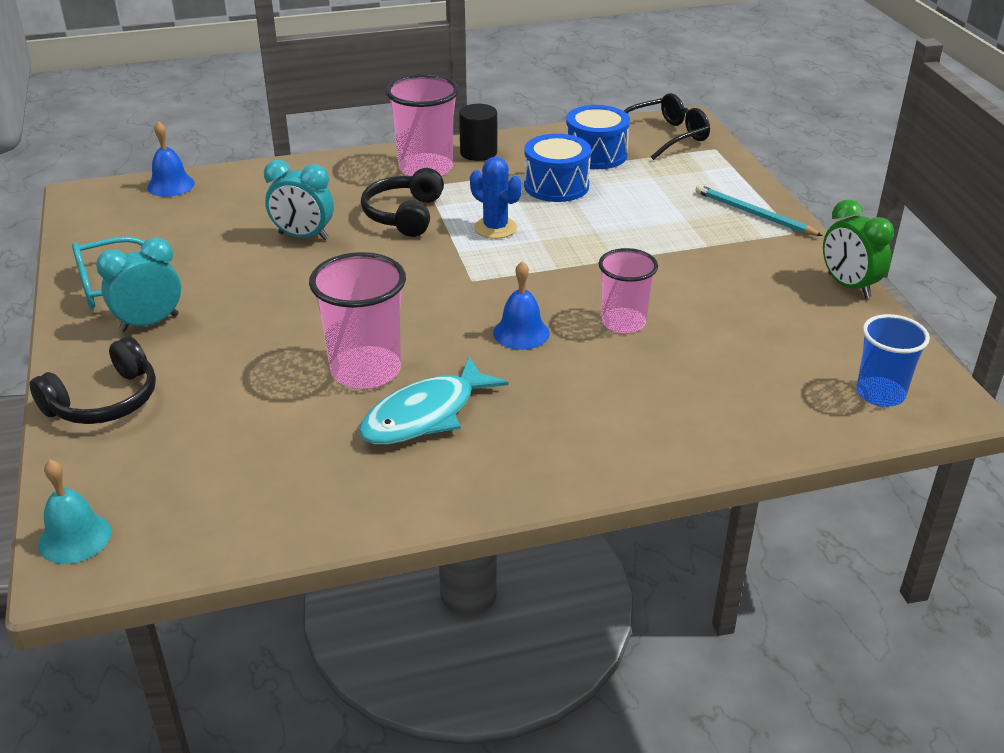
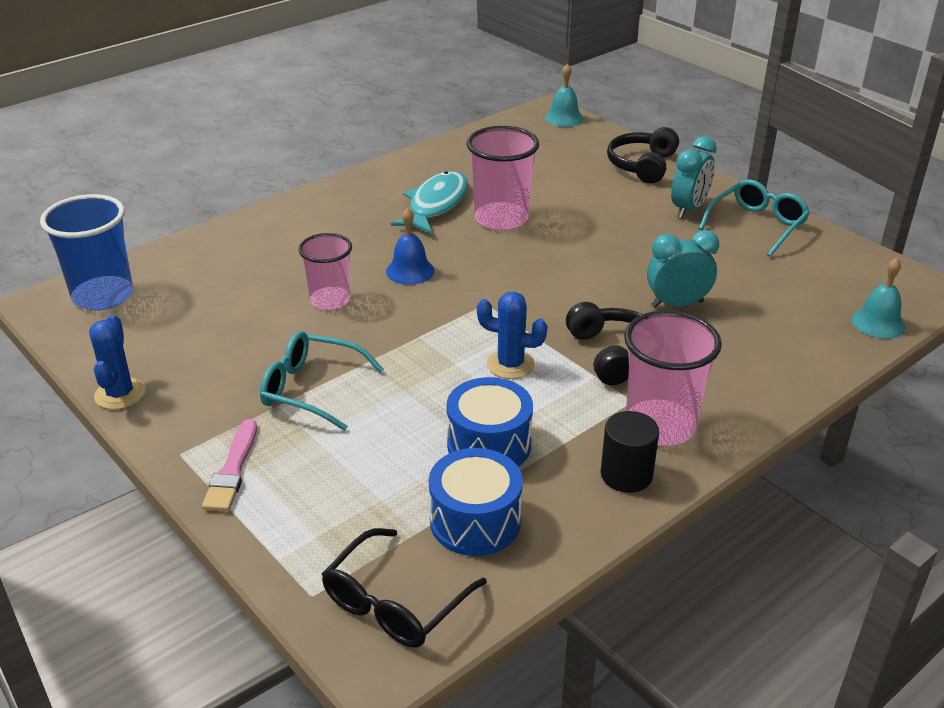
camera: 155 degrees right, 0 degrees up
(171, 185) = (878, 323): blue bell -> turquoise bell
(674, 250) = (311, 389): none -> turquoise glasses
(754, 214) = (232, 469): turquoise pencil -> pink brush
(848, 286) = (120, 394): green clock -> blue cactus
(880, 394) = (103, 296): blue cup -> blue cup, size x1.50

